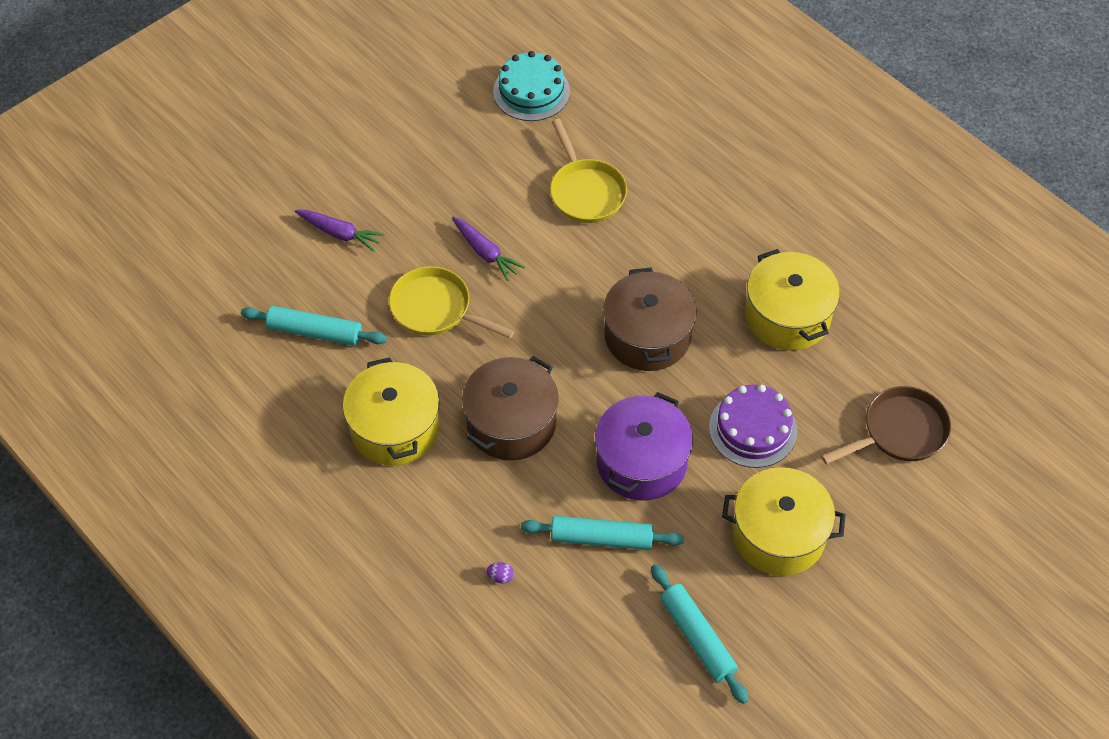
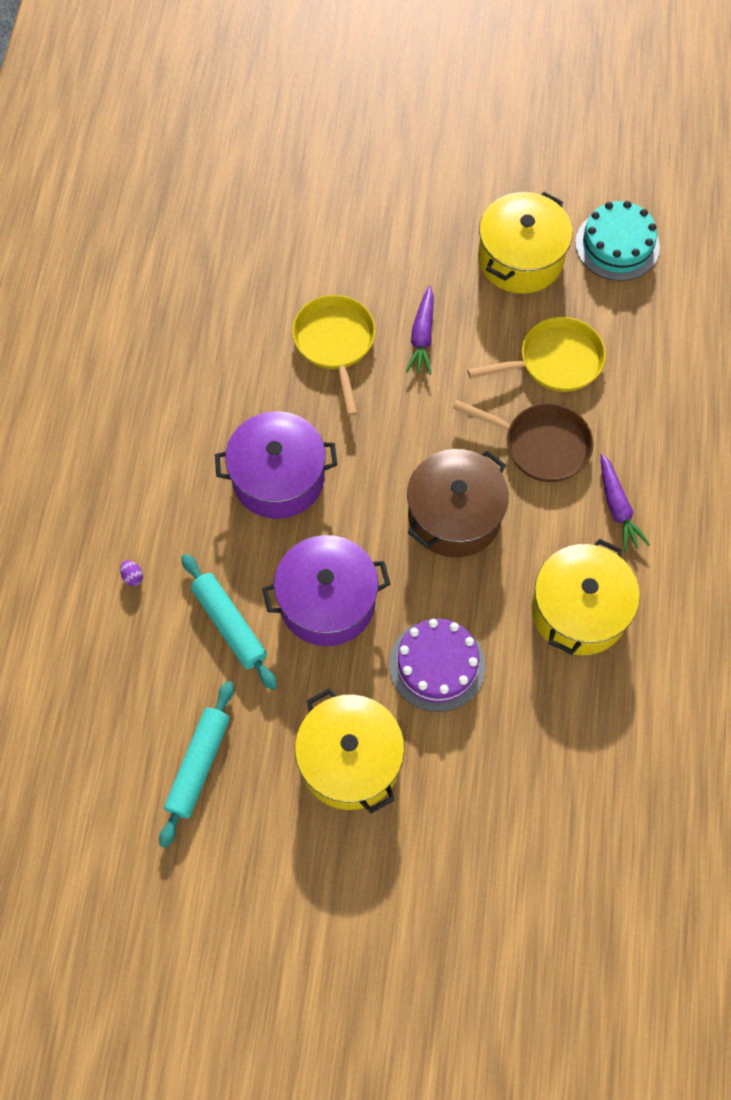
camera: 50 degrees right, 10 degrees up
(315, 332) = (237, 279): turquoise rolling pin -> none
(340, 233) = (343, 224): purple carrot -> purple carrot (617, 507)
(395, 428) = (201, 400): yellow pot -> yellow pot (520, 258)
(511, 423) = (278, 478): brown pot -> purple pot
(585, 192) = (555, 361): yellow pan -> yellow pan turned 135 degrees counterclockwise
(899, 432) = (543, 789): brown pan -> brown pan (541, 445)

